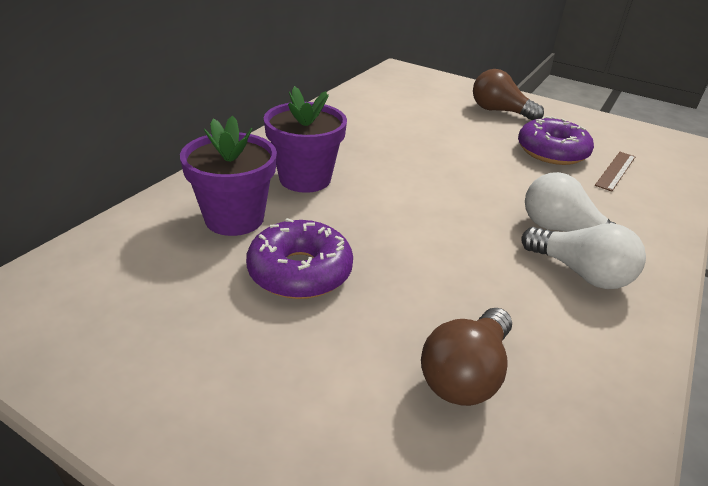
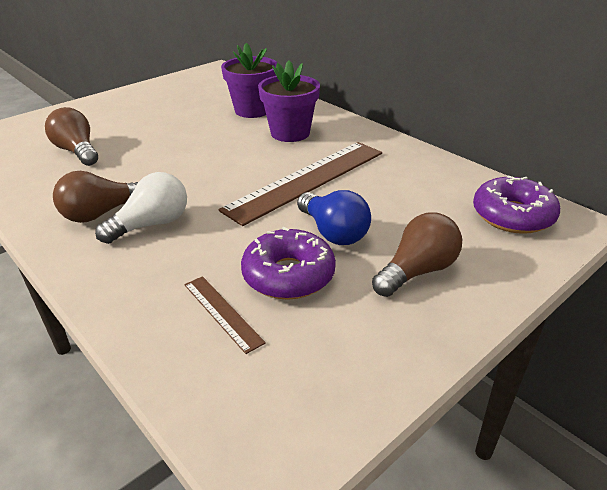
camera: 110 degrees right, 0 degrees up
(300, 271) = (189, 123): purple donut -> purple donut (512, 216)
(411, 157) = (307, 180): none -> brown ruler
(484, 140) = (333, 232): none -> blue light bulb
(580, 273) = (101, 213): white light bulb -> brown light bulb

